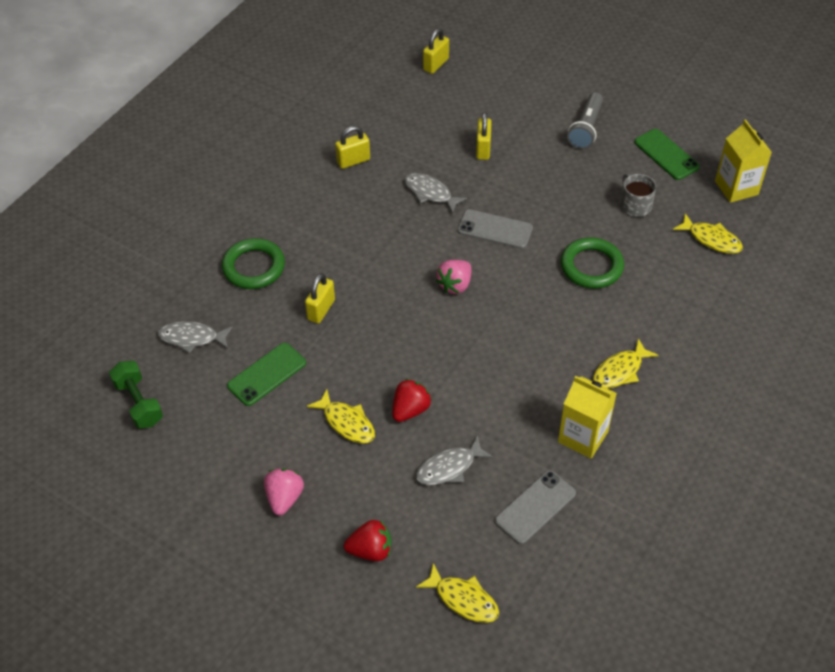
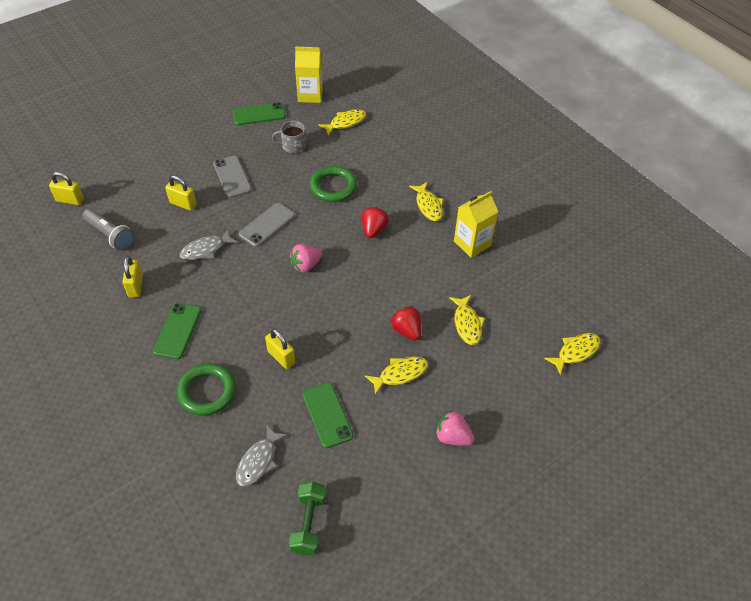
camera: 70 degrees left, 0 degrees up
(139, 403) = (309, 523): green dumbbell -> green dumbbell turned 75 degrees counterclockwise
(315, 215) = (177, 331): none -> green phone
(370, 550) = (519, 394): red strawberry -> red strawberry (373, 230)
(436, 64) = (70, 200): yellow padlock -> yellow padlock turned 45 degrees counterclockwise
(449, 467) = (467, 324): grey fish -> yellow fish
(455, 285) = (306, 265): pink strawberry -> pink strawberry turned 90 degrees clockwise
(535, 507) = (517, 288): grey phone -> grey phone (232, 177)
(586, 129) = (205, 143): grey flashlight -> grey flashlight (110, 235)

